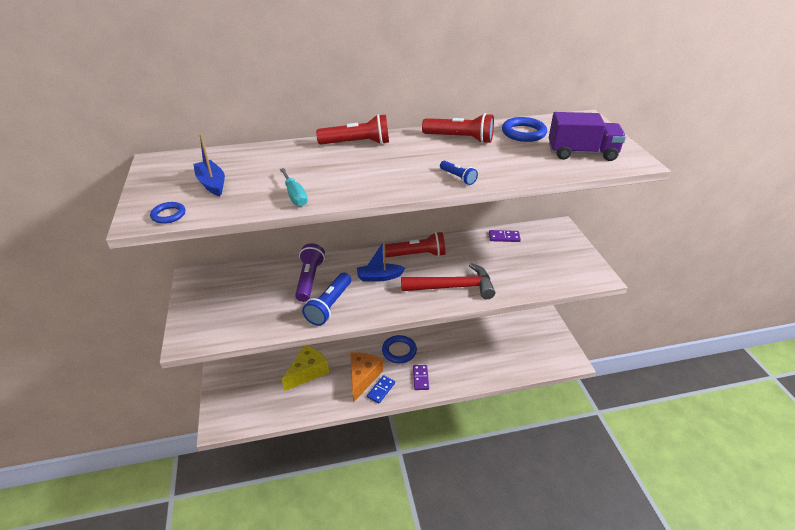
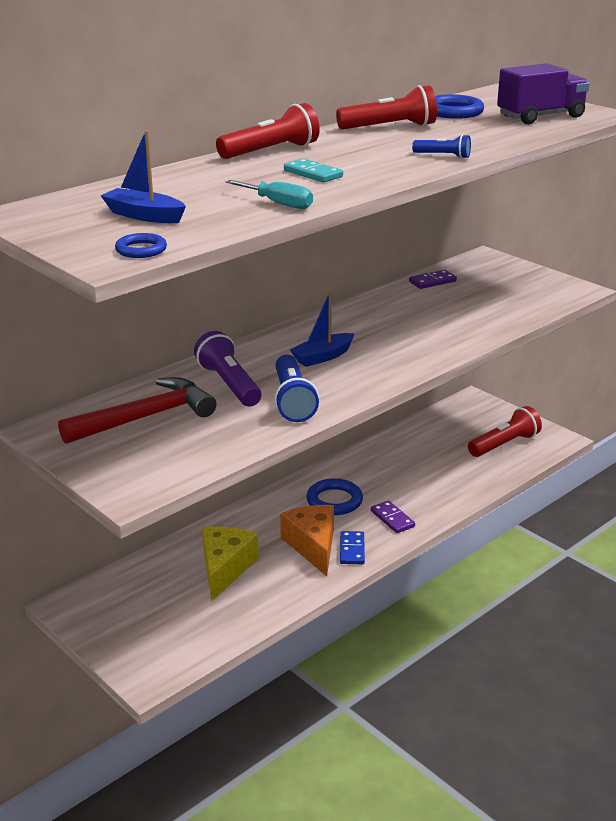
camera: 30 degrees left, 10 degrees down
(353, 172) = (313, 174): none -> turquoise domino
(417, 255) = (344, 324): red flashlight -> red flashlight (504, 444)
(453, 287) = (428, 341): red hammer -> red hammer (146, 417)

